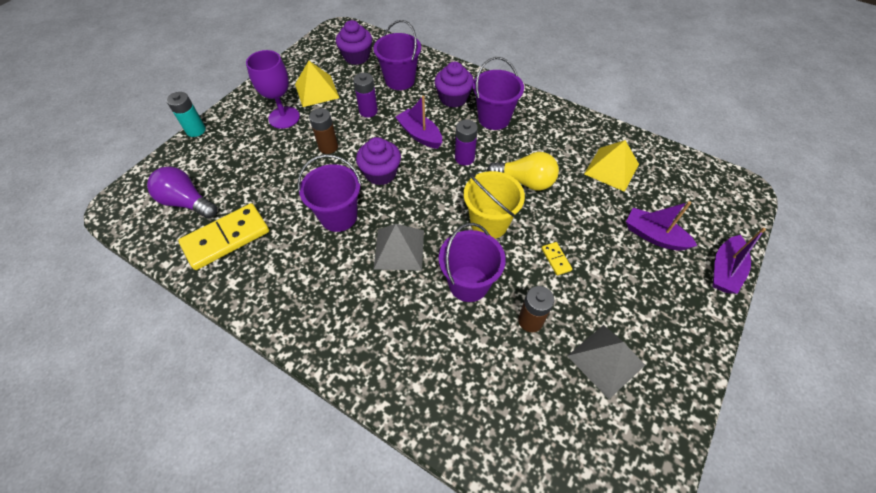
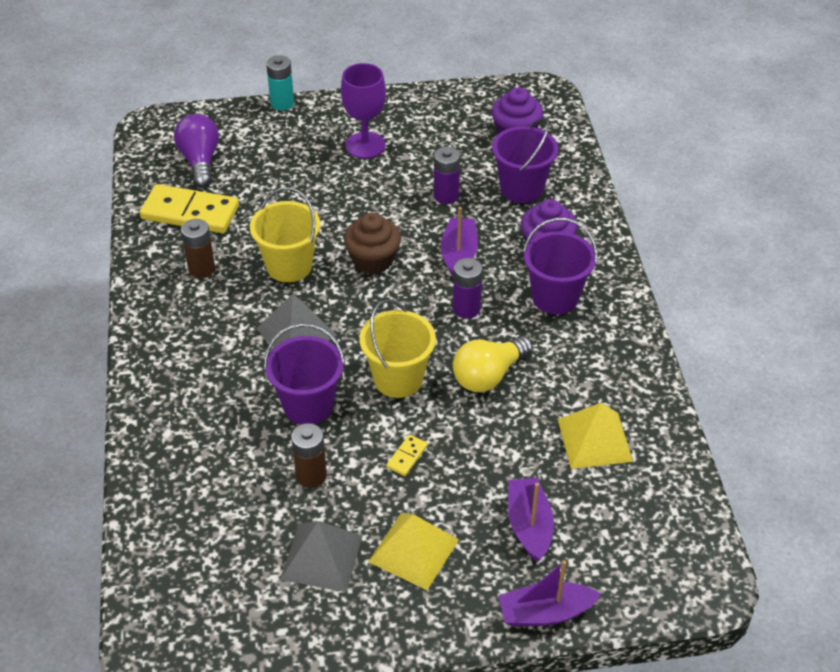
camera: 50 degrees right, 10 degrees down
(317, 91) = (429, 141): yellow pyramid -> yellow pyramid (413, 550)
(328, 147) = (364, 201): brown battery -> brown battery (201, 269)
(338, 216) = (289, 266): purple bucket -> yellow bucket
(381, 173) = (373, 260): purple cupcake -> brown cupcake
(525, 181) = (488, 375): yellow light bulb -> yellow light bulb turned 75 degrees clockwise

